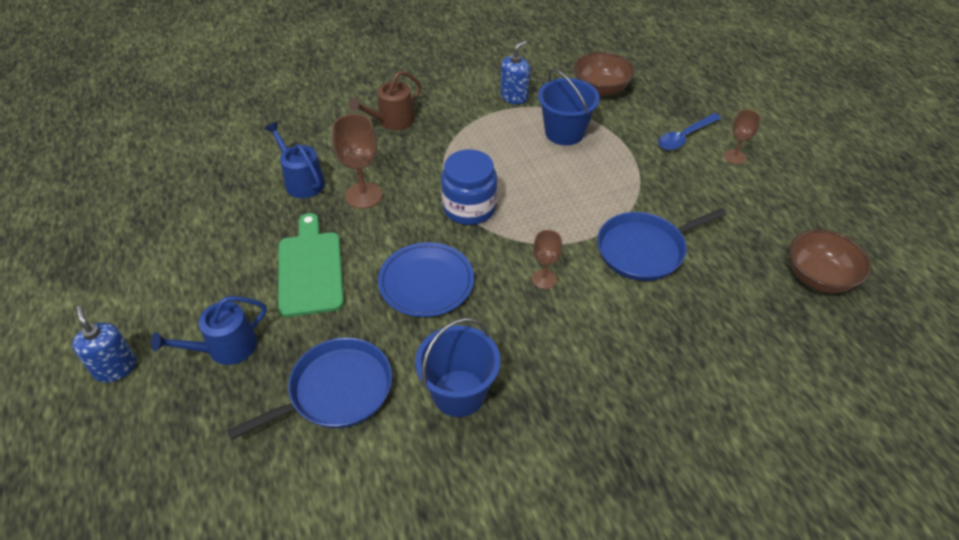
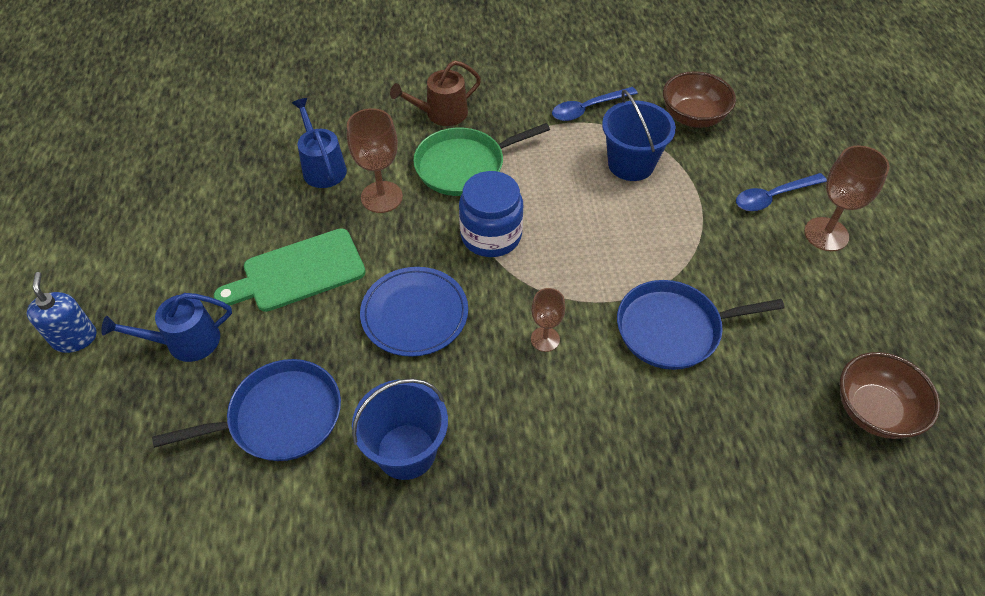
camera: 15 degrees right, 5 degrees up
(310, 269) = (298, 272): green cutting board -> green cutting board turned 120 degrees counterclockwise
(426, 158) = (464, 166): none -> green pan
(514, 97) = (588, 109): blue soap dispenser -> blue spoon
(734, 157) = (826, 234): brown goblet -> brown goblet, size x1.64

